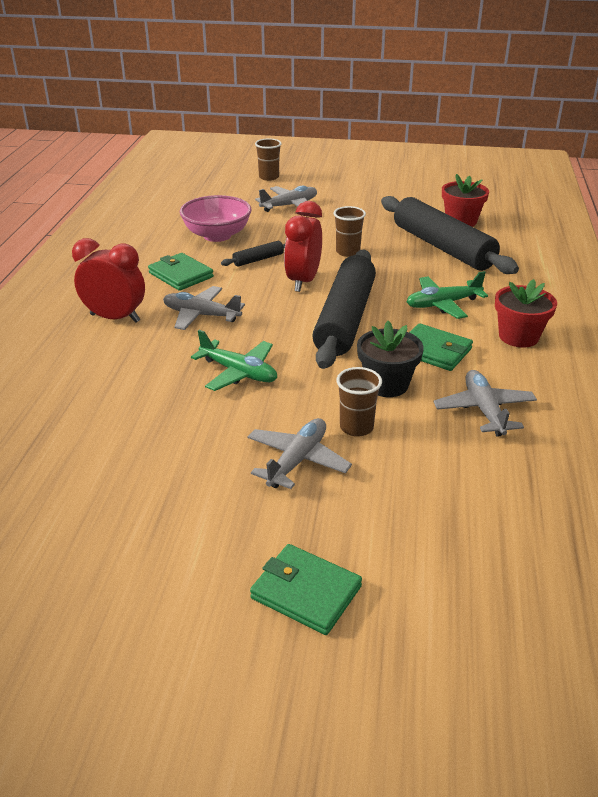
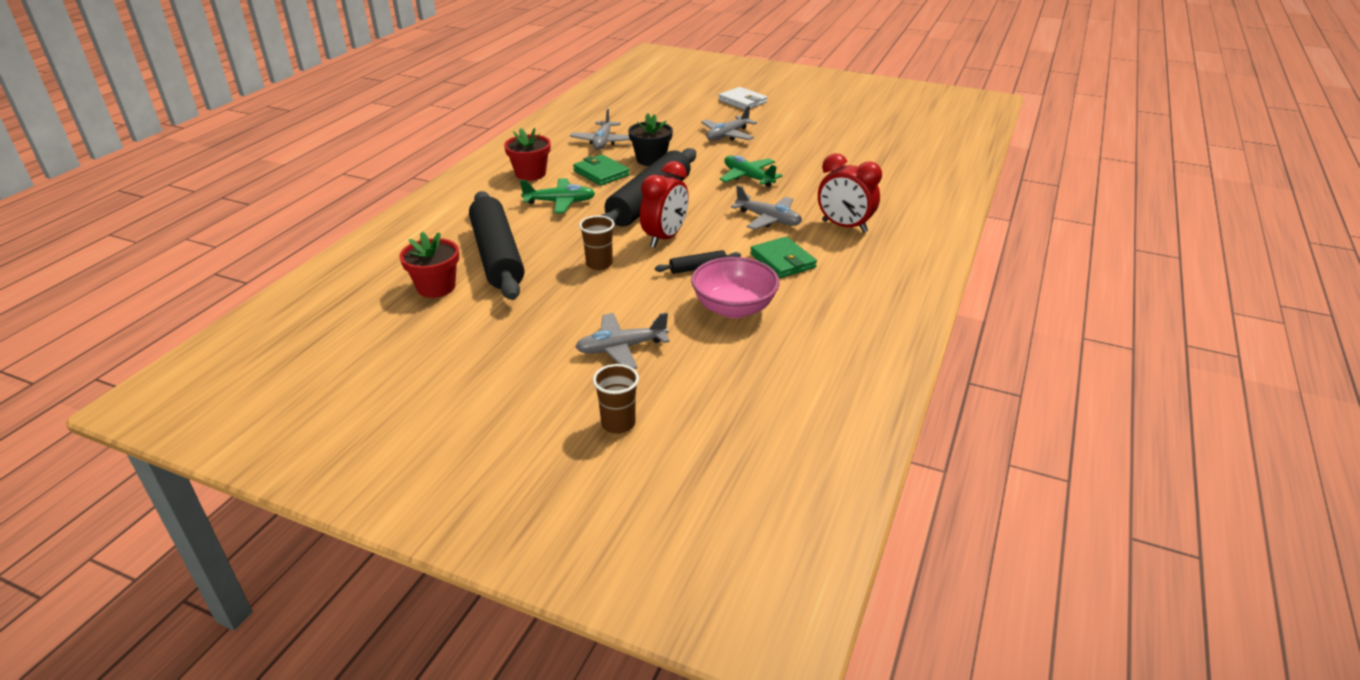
camera: 165 degrees left, 0 degrees up
(306, 592) = (742, 101): green wallet -> white wallet
(356, 427) = (685, 144): brown cup -> none

